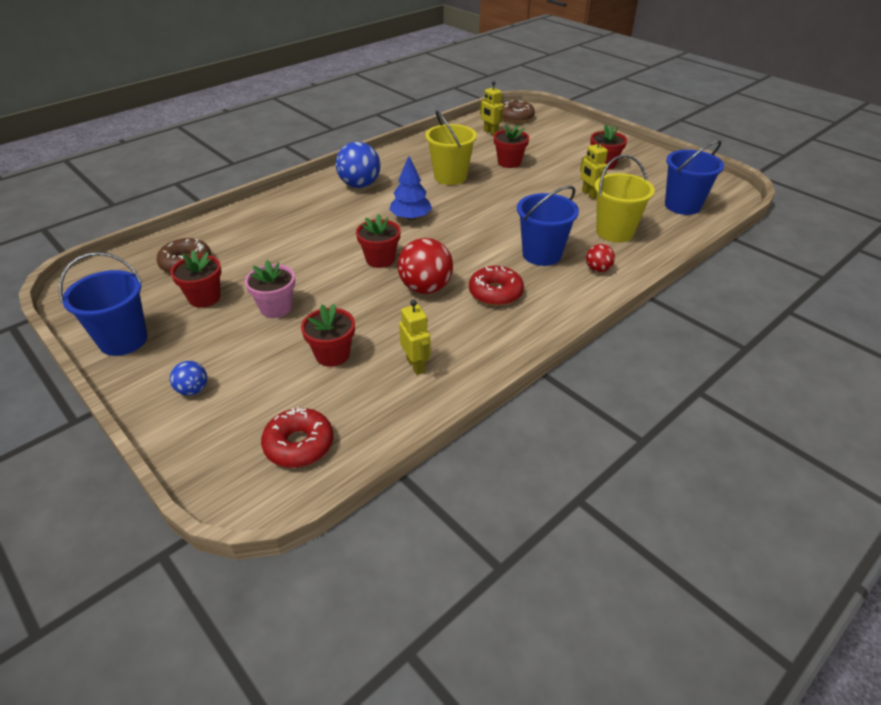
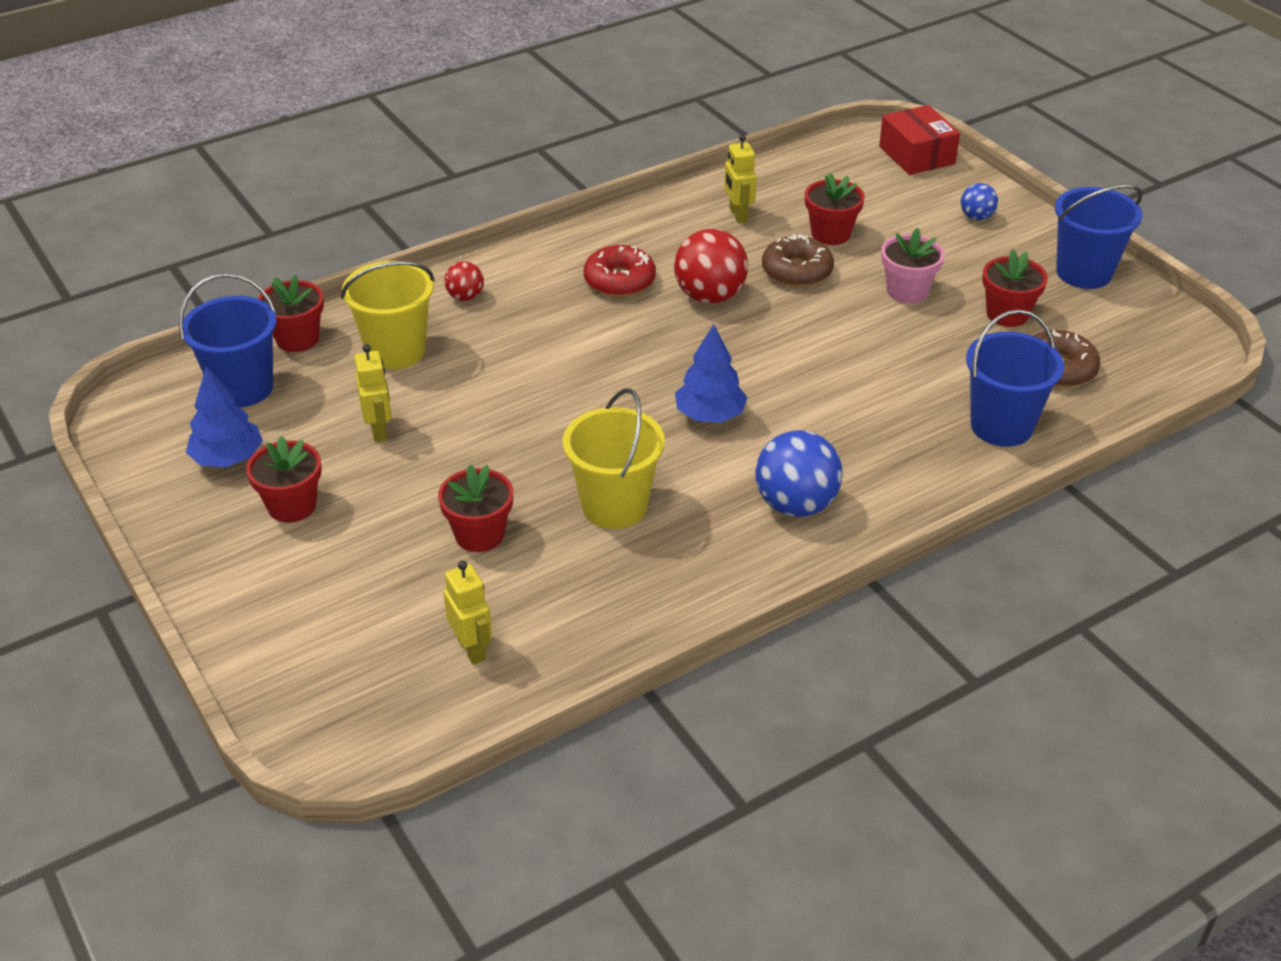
camera: 170 degrees left, 0 degrees up
(229, 474) = (916, 155): none -> red box
(299, 445) = (857, 167): red donut -> none
(380, 259) = (767, 344): red flower pot -> red flower pot (297, 339)
(515, 117) = (378, 711): brown donut -> brown donut (797, 271)
(541, 254) = (529, 326): blue bucket -> blue bucket (1001, 426)
(654, 177) = (227, 458): none -> blue tree

